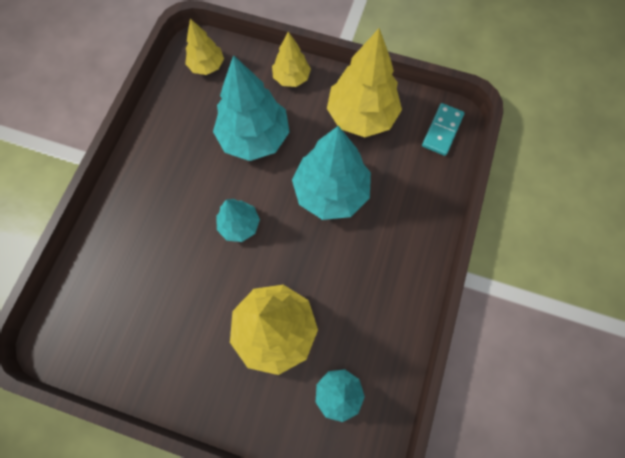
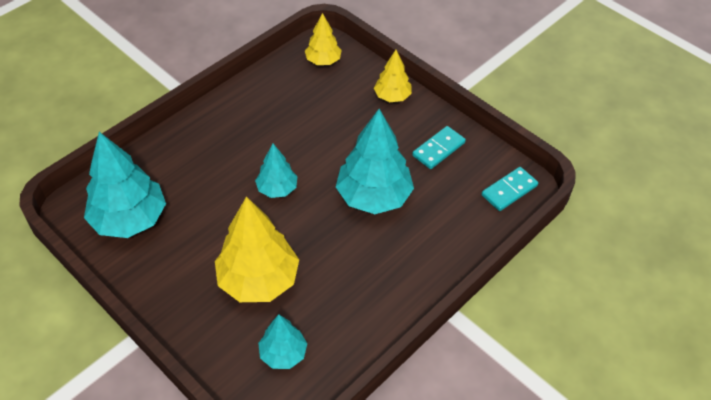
camera: 25 degrees right, 20 degrees down
(254, 137) = (331, 129): turquoise tree -> turquoise tree (129, 219)
(361, 115) = (438, 149): yellow tree -> turquoise domino

